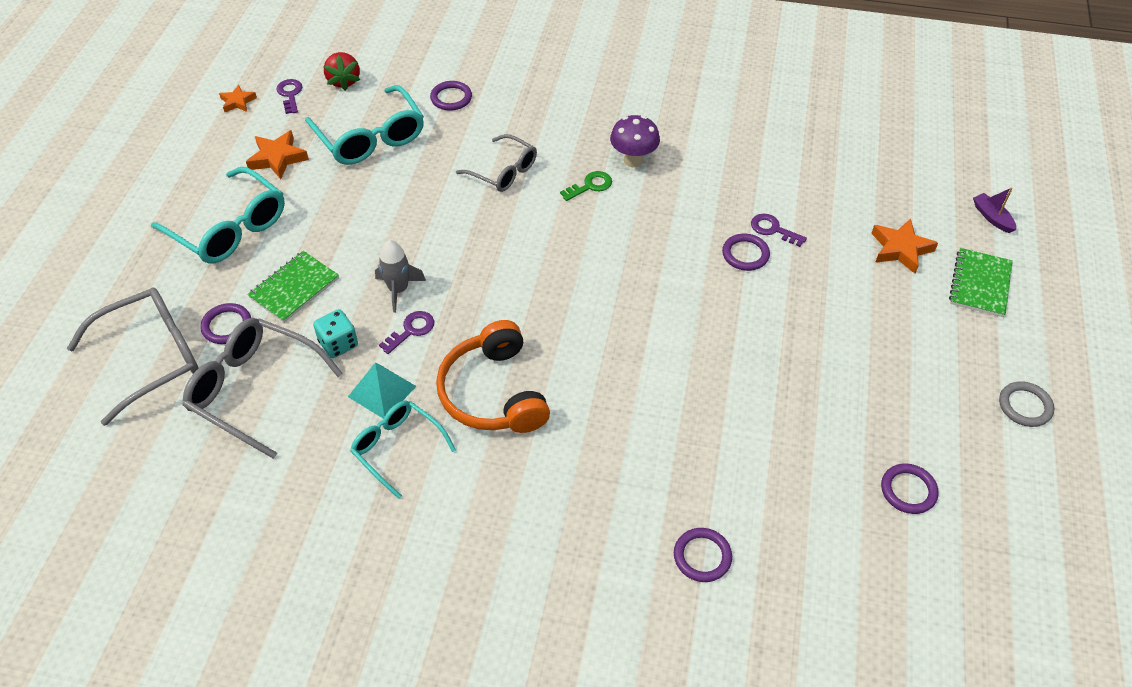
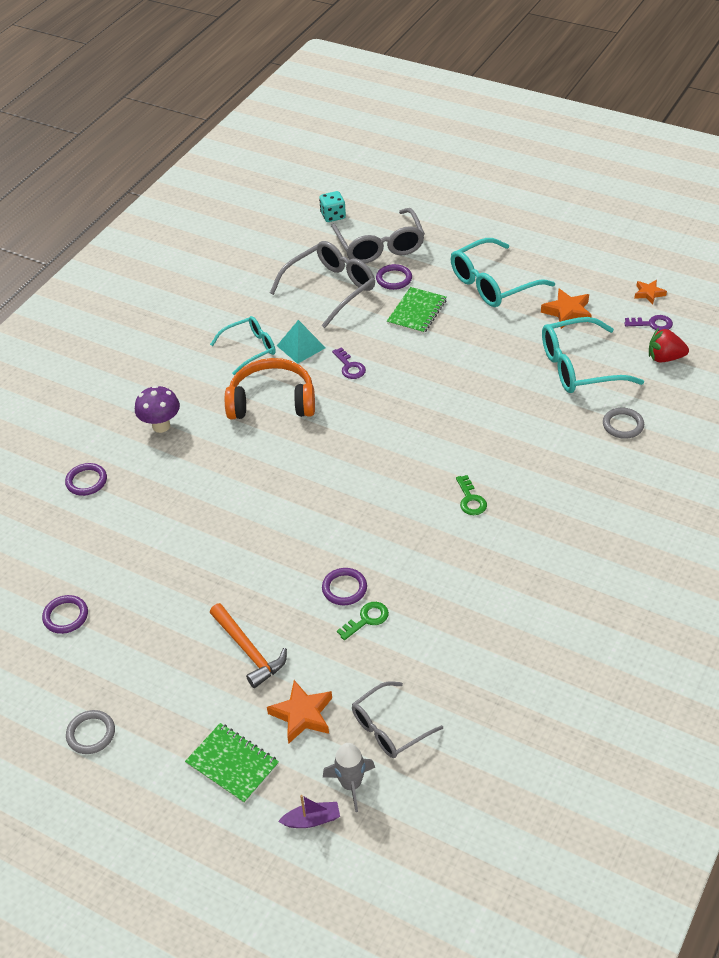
camera: 110 degrees right, 5 degrees down
(294, 288) = (417, 312): green notebook -> green notebook turned 60 degrees clockwise
(338, 344) = (353, 330): turquoise dice -> turquoise dice (333, 216)
(398, 290) = (393, 365): grey rocket -> grey rocket (351, 784)
(451, 98) = (623, 425): purple ring -> grey ring
(503, 171) = (508, 445): grey glasses -> grey glasses (389, 728)
(633, 160) = (495, 538): purple mushroom -> purple mushroom (161, 426)
(773, 229) = (367, 619): purple key -> green key
(857, 308) = (248, 650): none -> orange hammer

